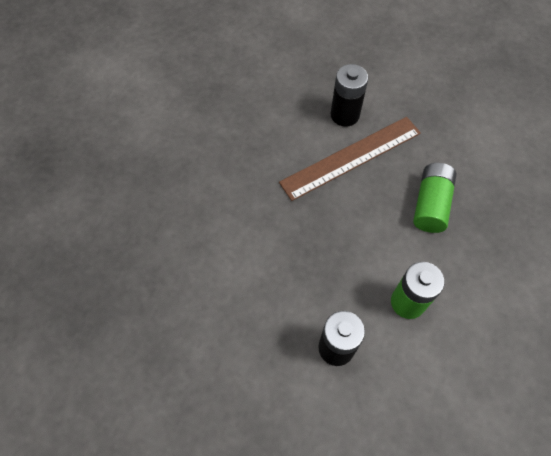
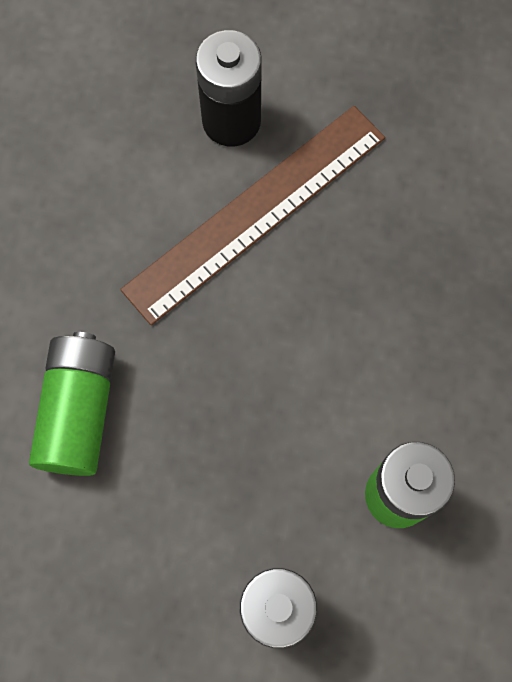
camera: 10 degrees left, 10 degrees up
(430, 204) = (420, 287): green battery -> green battery (78, 411)

